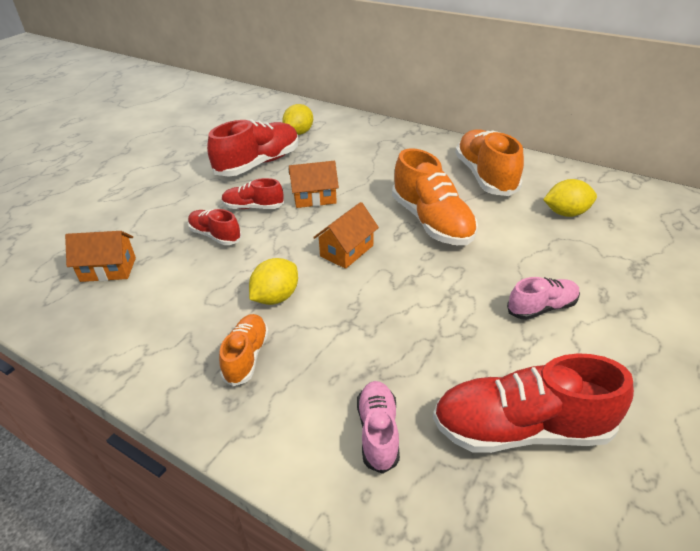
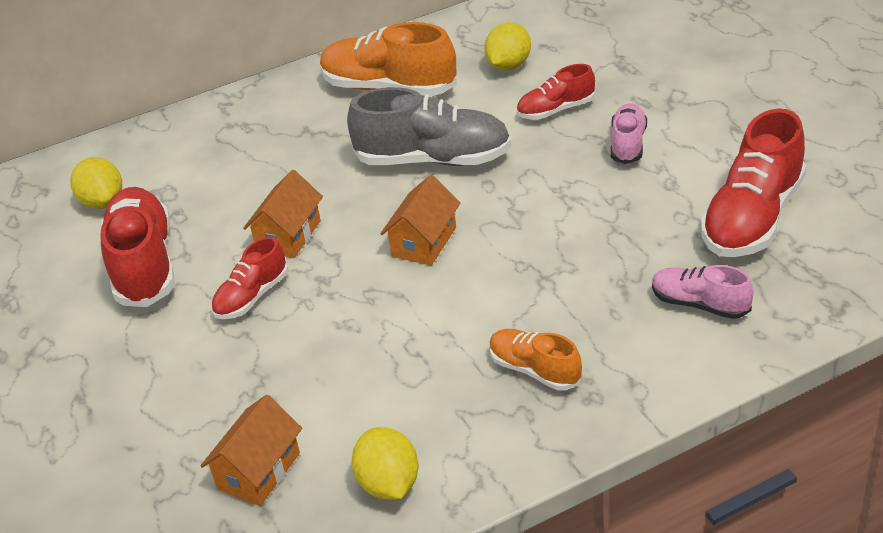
camera: 55 degrees left, 0 degrees up
(215, 236) = (282, 348): red shoe -> red shoe (555, 110)
(276, 297) = (456, 322): yellow lemon -> yellow lemon (389, 484)
(346, 251) = (424, 242): orange house -> orange house turned 45 degrees clockwise
(431, 222) = (433, 160): orange shoe -> grey shoe

